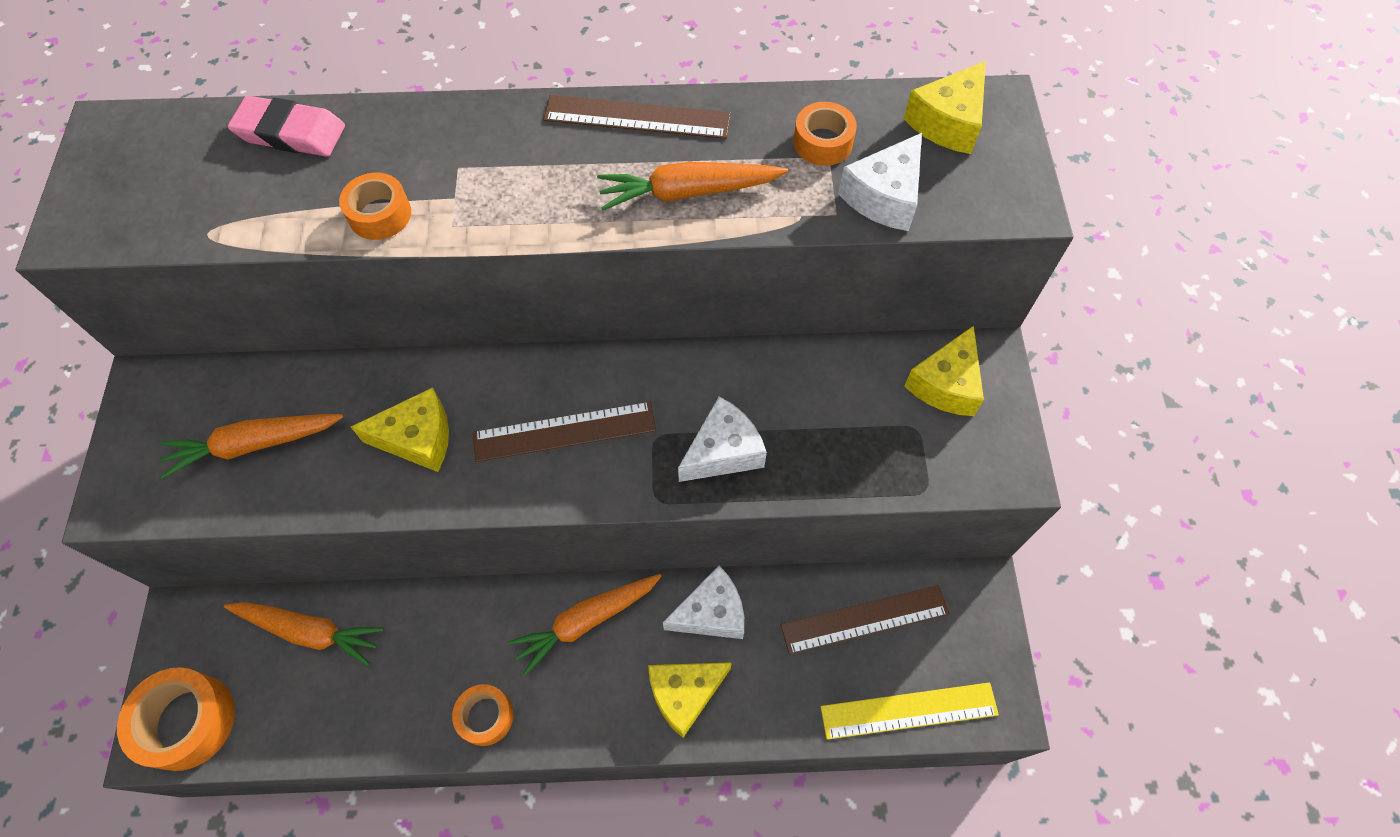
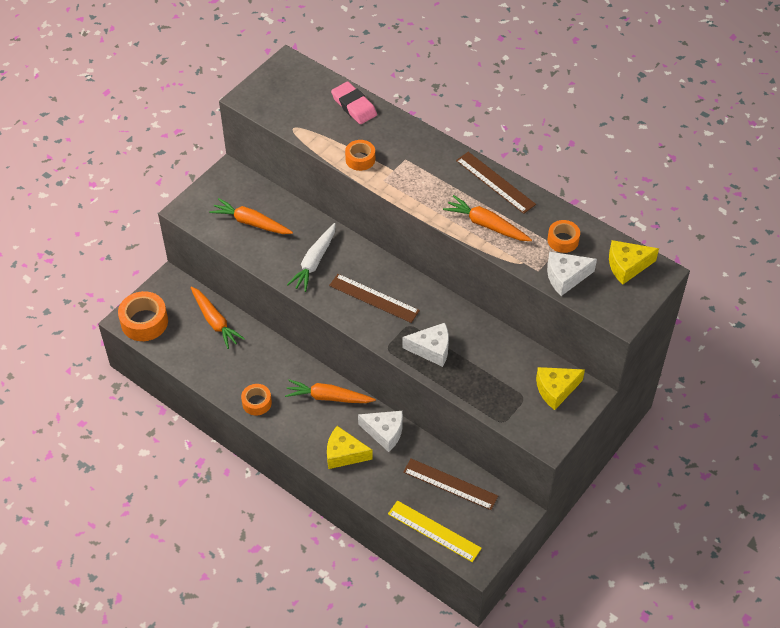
camera: 40 degrees right, 10 degrees down
(418, 439) = (314, 262): yellow cheese -> white carrot

